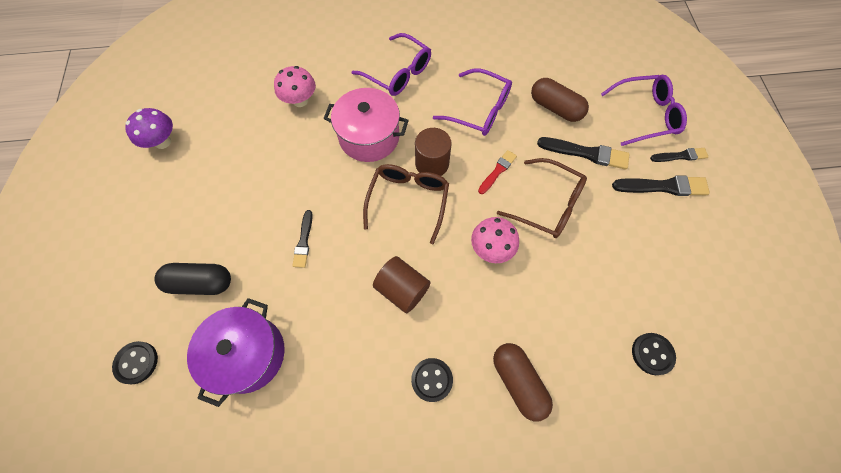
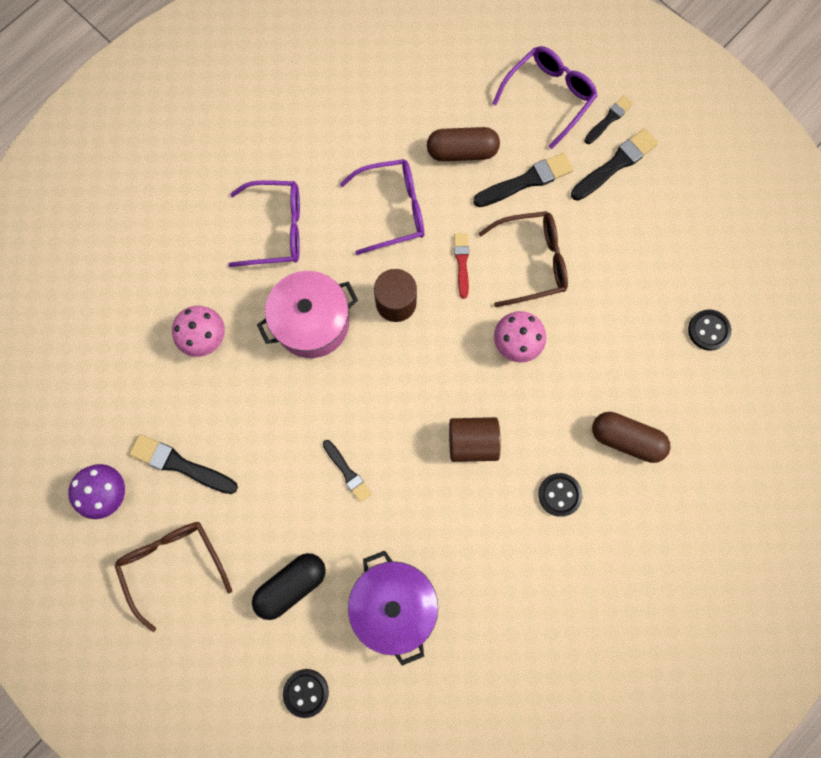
camera: 40 degrees left, 10 degrees up
(215, 157) = (180, 464): none -> black brush
(408, 201) = (406, 358): brown glasses -> brown glasses (173, 565)

